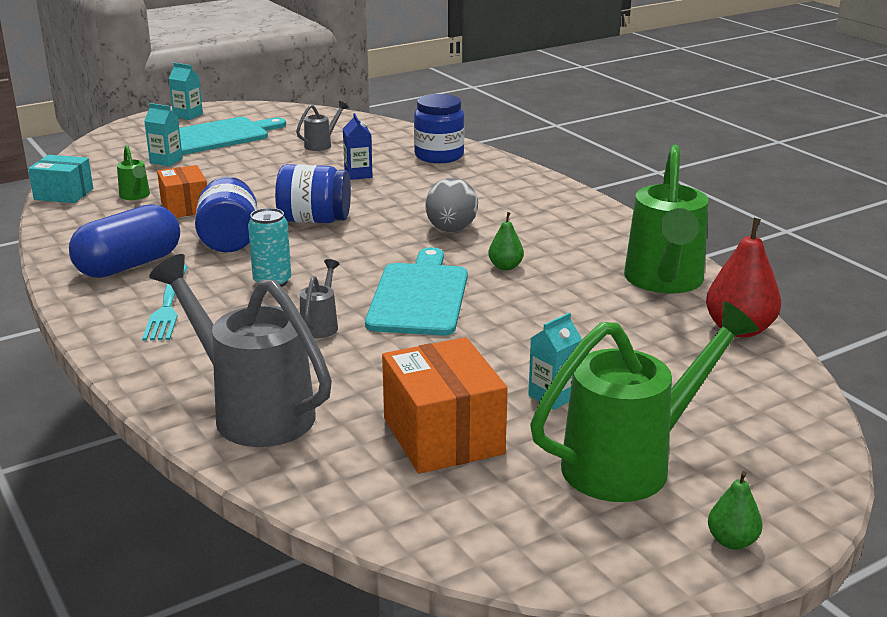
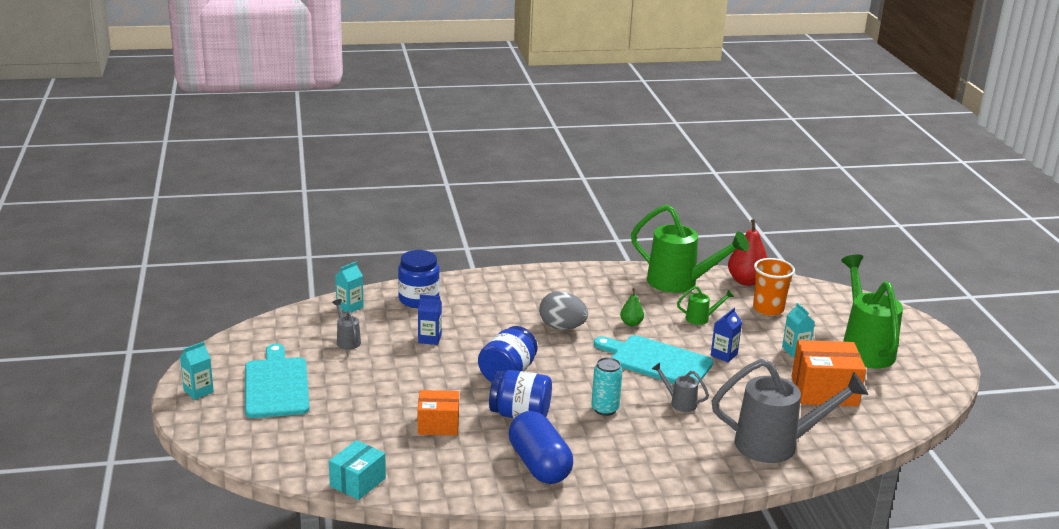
camera: 70 degrees left, 0 degrees up
(136, 196) = (394, 445): green watering can -> green watering can (701, 318)
(166, 161) = (318, 419): turquoise carton -> turquoise carton (350, 307)
(167, 305) = (618, 456): turquoise fork -> none
(252, 411) = (777, 445): grey watering can -> grey watering can turned 150 degrees counterclockwise
(481, 340) = (724, 355): none -> blue carton
(667, 358) = (768, 309): none -> orange cup
(732, 541) = (930, 343): green pear -> none

